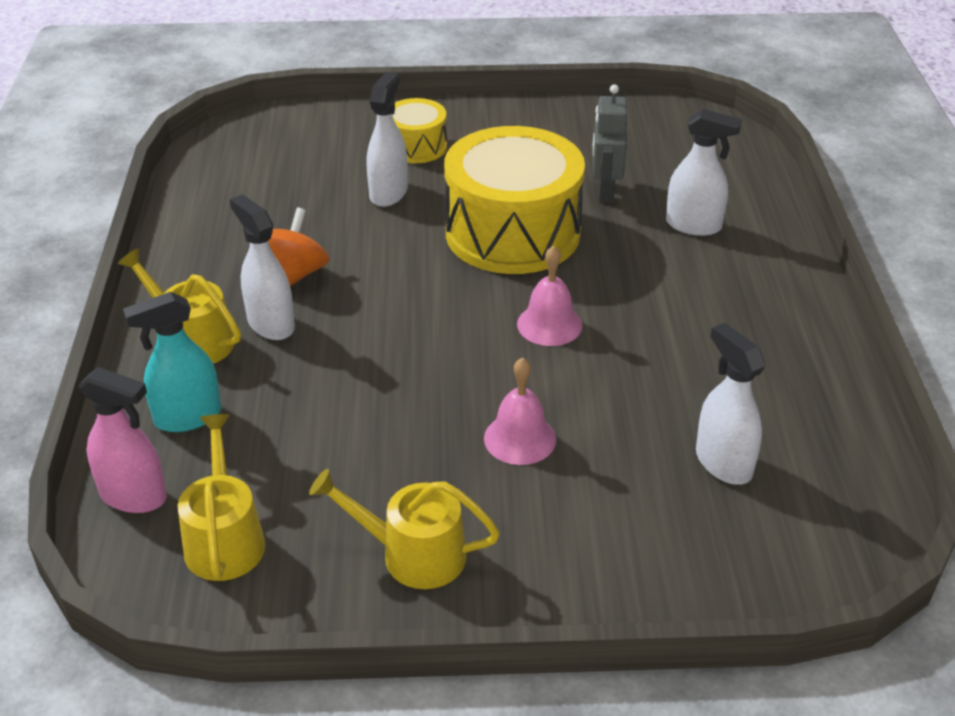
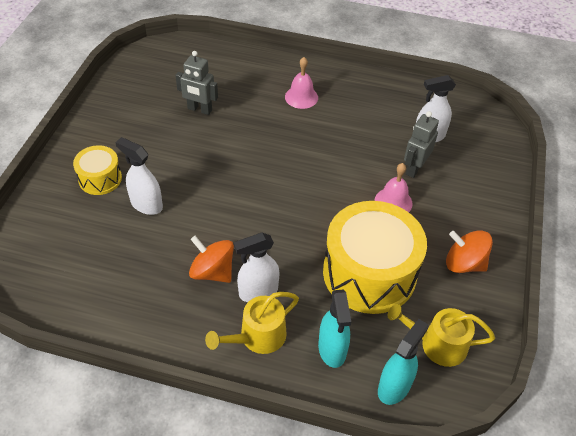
camera: 75 degrees left, 10 degrees up
(134, 496) = (394, 387): pink spray bottle -> turquoise spray bottle
(413, 554) = (464, 263): yellow watering can -> orange spinning top
(512, 233) = (219, 158): yellow drum -> yellow drum (369, 273)
(549, 324) = (308, 166): pink bell -> pink bell (301, 97)
(620, 454) = (414, 168): none -> grey robot
(694, 225) = (248, 87): white spray bottle -> none

